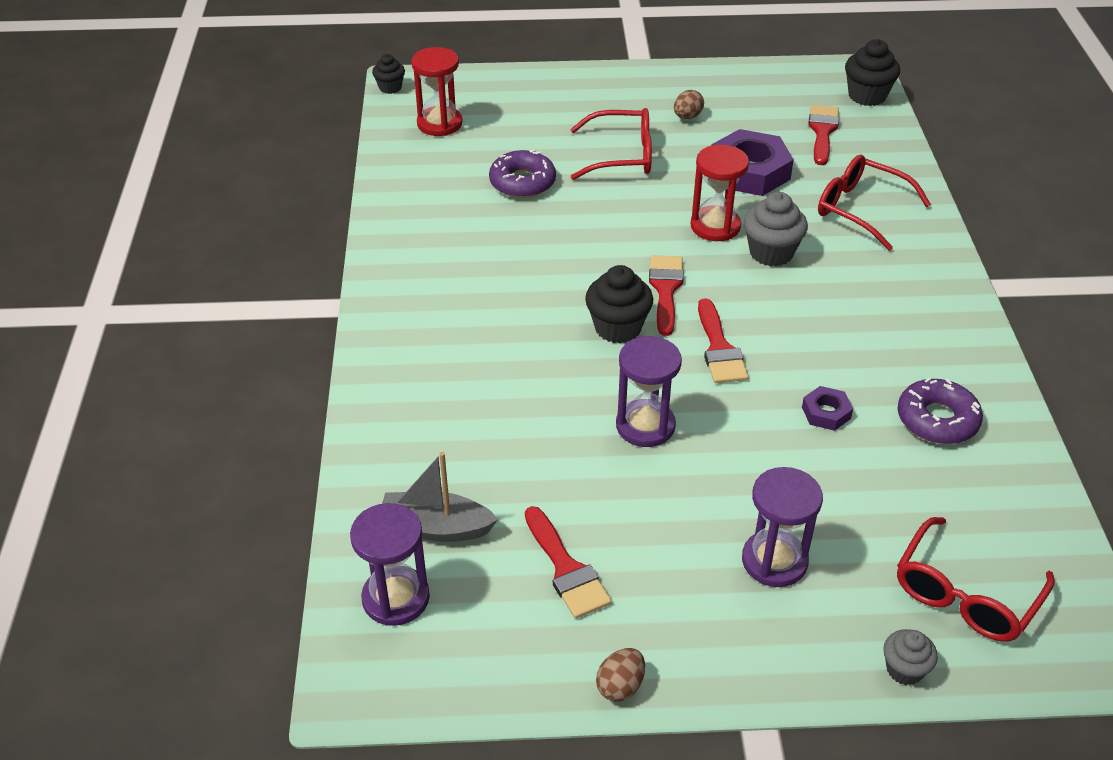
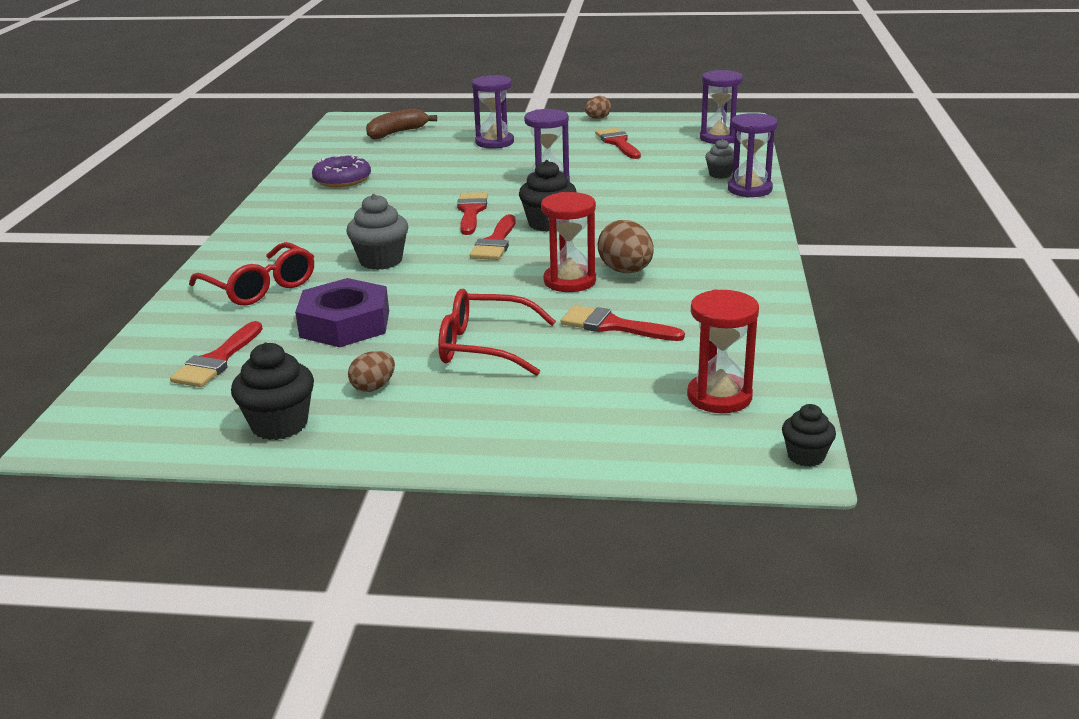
camera: 170 degrees left, 15 degrees down
(372, 421) = (749, 189): none -> purple hourglass
(435, 528) = (698, 155): grey boat -> none
(519, 251) = (626, 271): none -> brown egg
(522, 182) = (613, 326): purple donut -> red brush
(715, 226) = (419, 281): red hourglass -> red hourglass (569, 281)
(826, 413) = (416, 184): purple nut -> none
(867, 96) = (107, 401): black cupcake -> black cupcake (279, 425)
(904, 669) = (450, 119): grey cupcake -> grey cupcake (720, 174)
(965, 594) = (397, 133): red glasses -> brown banana

